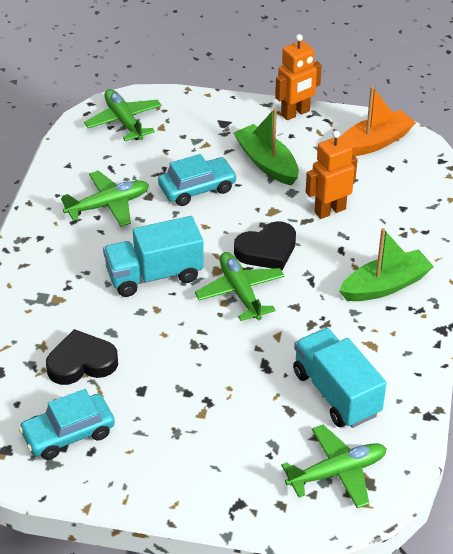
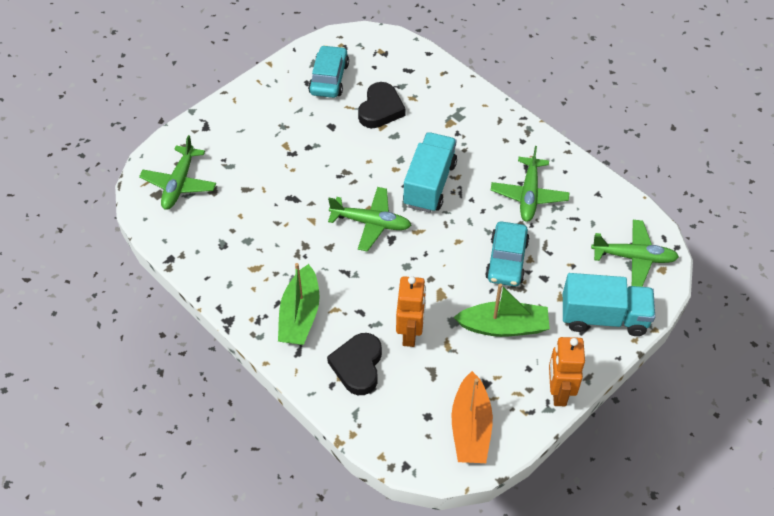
camera: 125 degrees right, 10 degrees up
(267, 250) = (400, 264): black heart -> black heart (358, 366)
(336, 393) = (235, 221): turquoise truck -> turquoise truck (603, 317)

